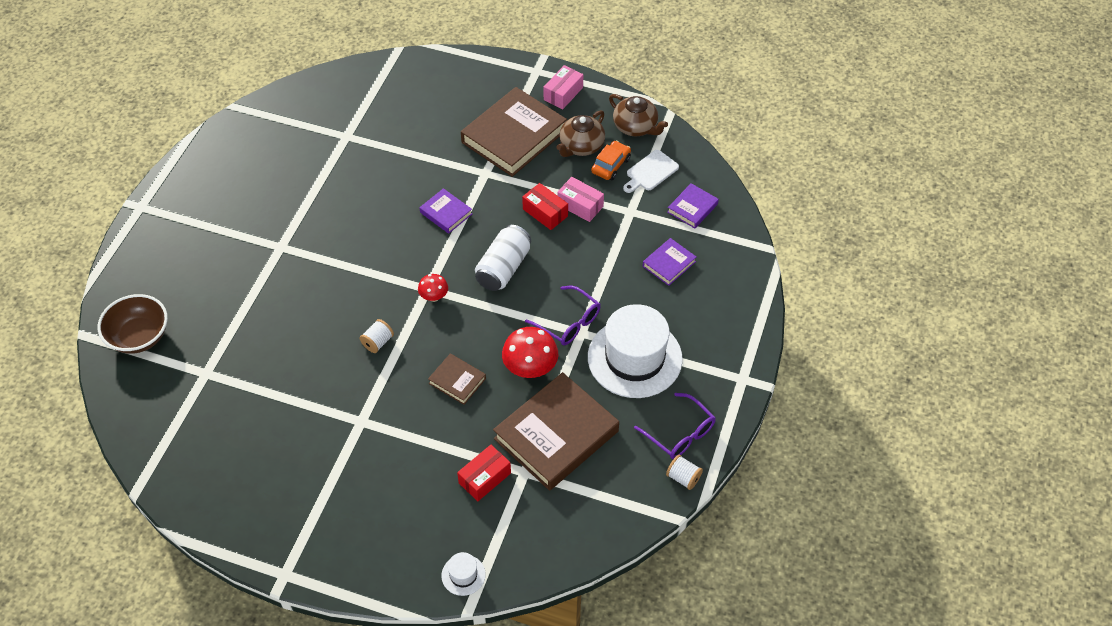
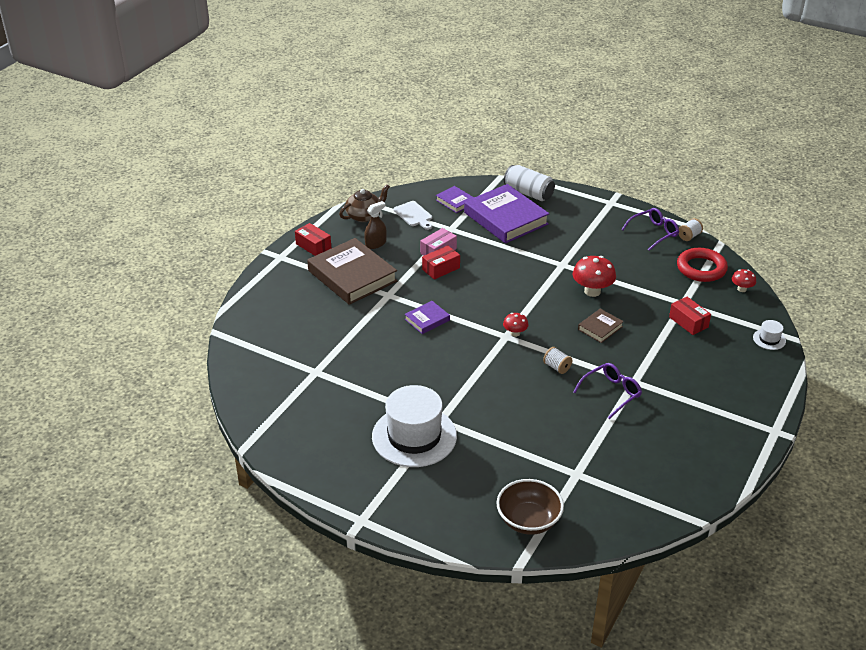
camera: 80 degrees left, 15 degrees down
(503, 268) = (493, 295): white can -> white can (528, 193)
(556, 435) = (652, 285): brown book -> none
(563, 93) = (313, 246): pink box -> red box
(569, 323) = (552, 269): purple glasses -> purple glasses (611, 393)
(570, 544) = (741, 289): none -> red mushroom
(581, 146) = (375, 244): brown teapot -> brown spray bottle
(608, 493) = (701, 268): none -> red ring
(611, 165) = (401, 232): orange car -> none
(634, 358) = (588, 243): white hat -> white hat (414, 436)
(669, 264) = (505, 218): purple book -> purple book, size x2.12

